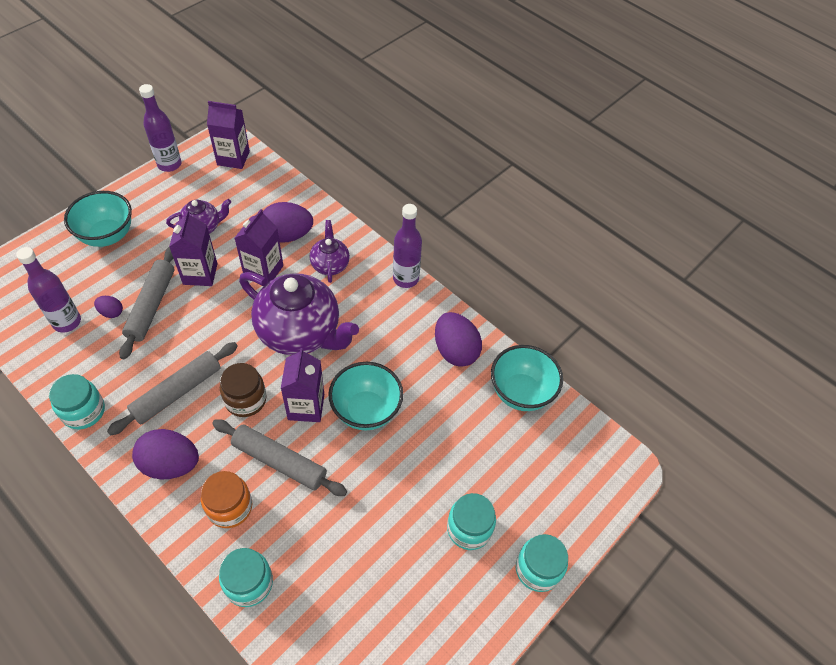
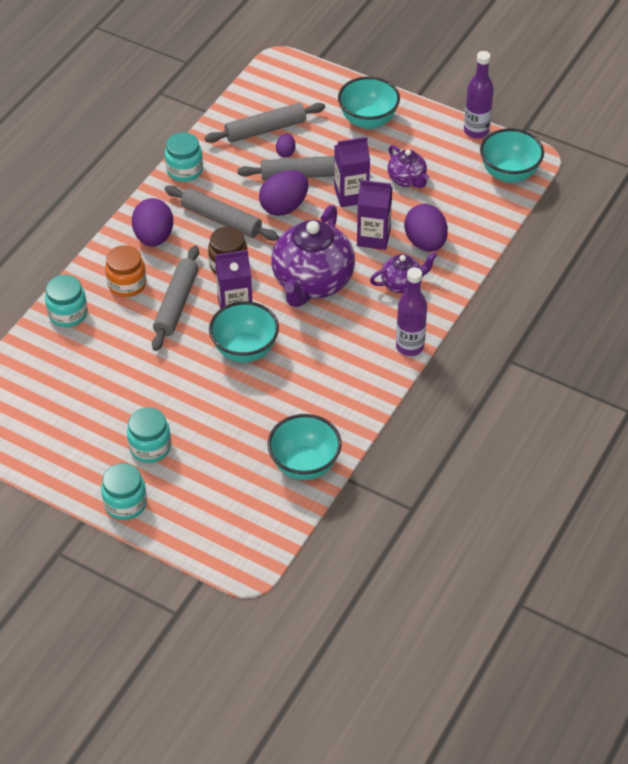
camera: 80 degrees right, 5 degrees down
(67, 322) = (265, 129): purple bottle -> grey rolling pin
(233, 158) = (509, 173): purple carton -> turquoise bowl
(455, 351) = (335, 403): purple egg -> purple egg (284, 207)

